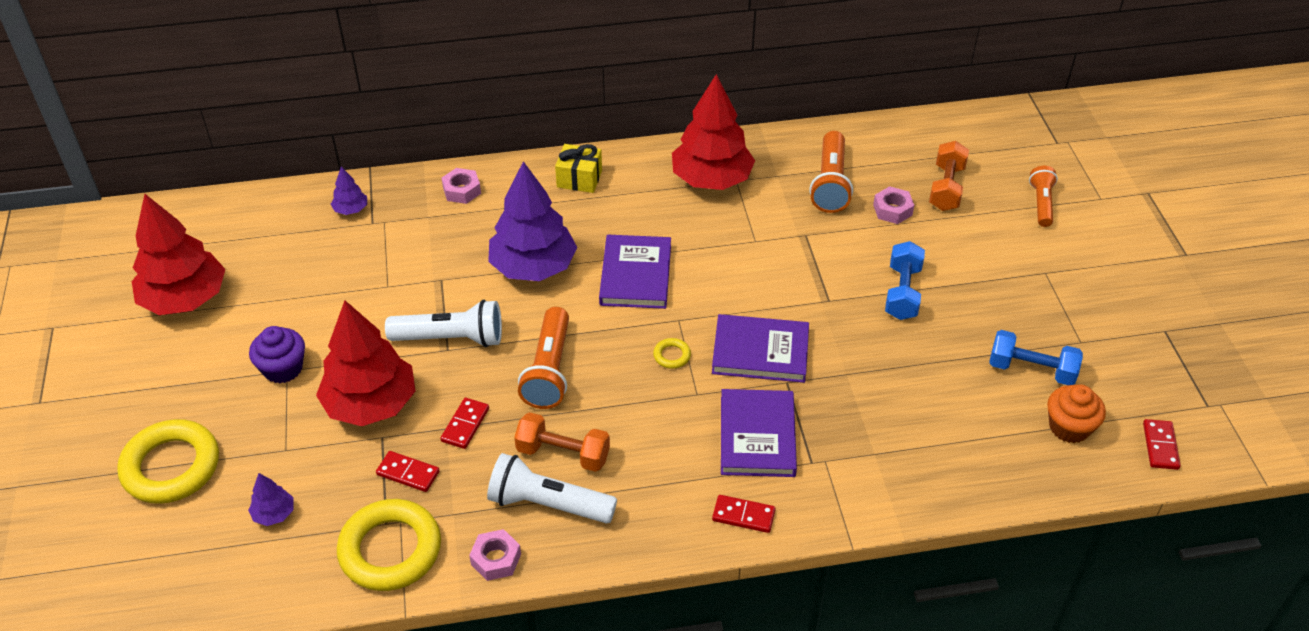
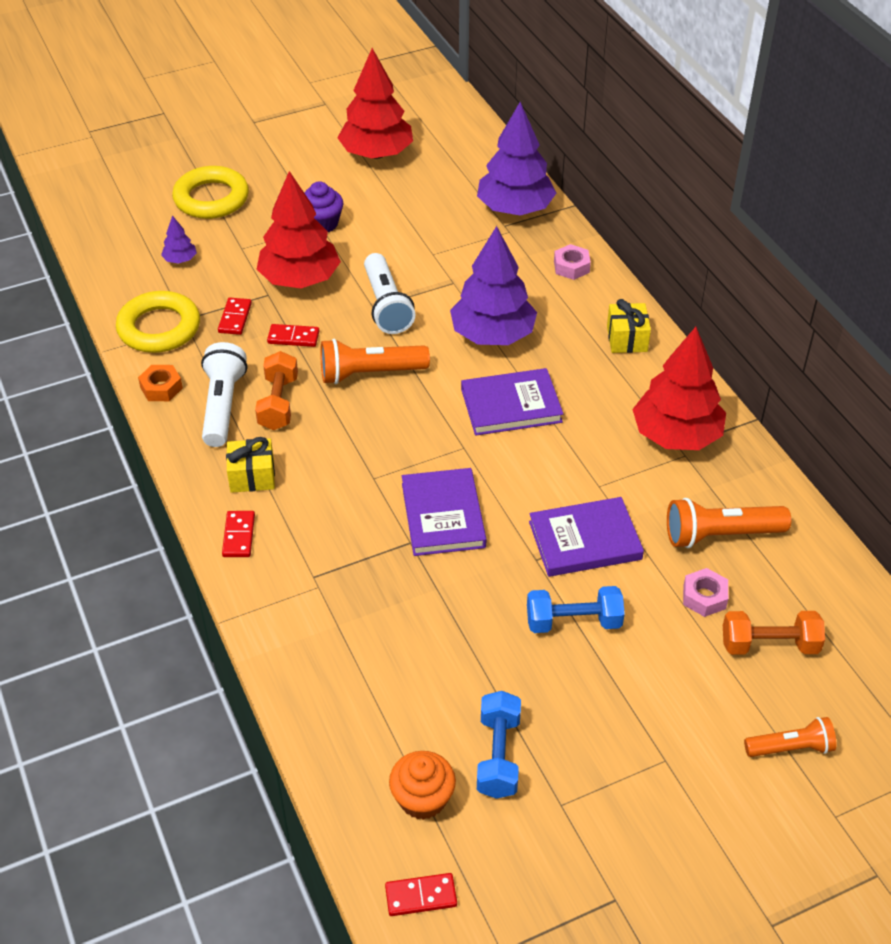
camera: 75 degrees right, 0 degrees up
(351, 209) = (515, 209): purple tree -> purple tree, size x2.32
(496, 559) = (161, 388): pink nut -> orange nut
(663, 492) = (252, 476): none -> yellow gift
(672, 355) = (415, 451): yellow ring -> none
(757, 436) = (334, 530): purple book -> purple book (585, 540)

